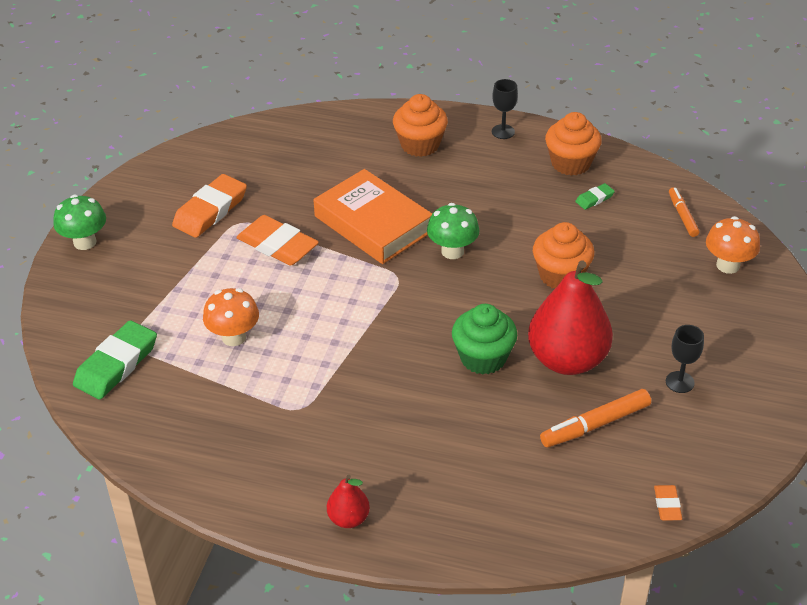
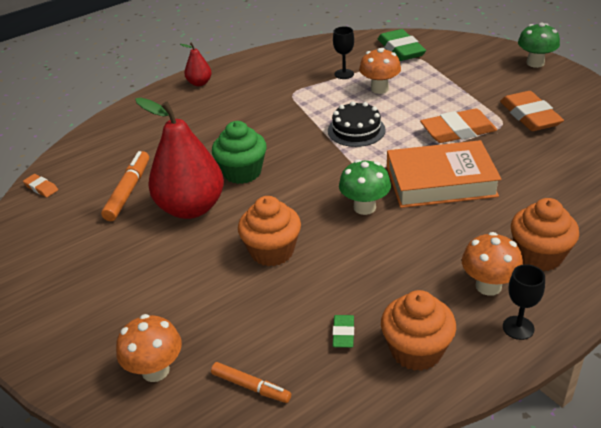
camera: 130 degrees right, 5 degrees down
(336, 314) = (356, 130): none -> black cake
(477, 156) = (488, 286): none -> orange mushroom
(679, 382) = (100, 251): black goblet -> black goblet (344, 74)

